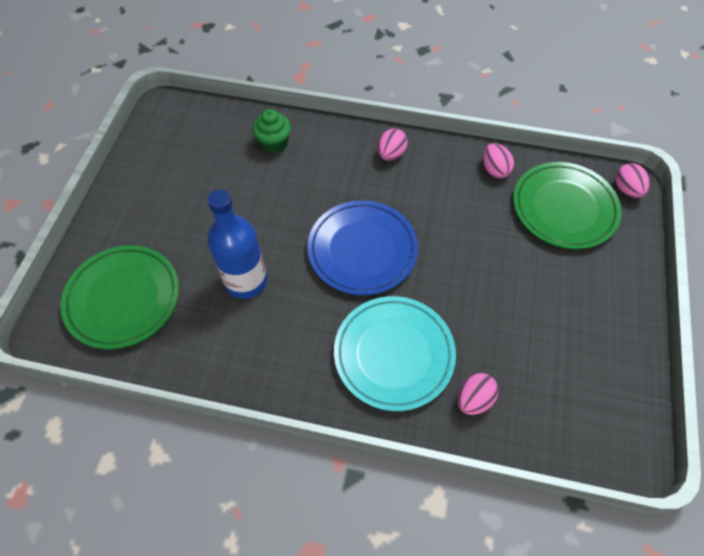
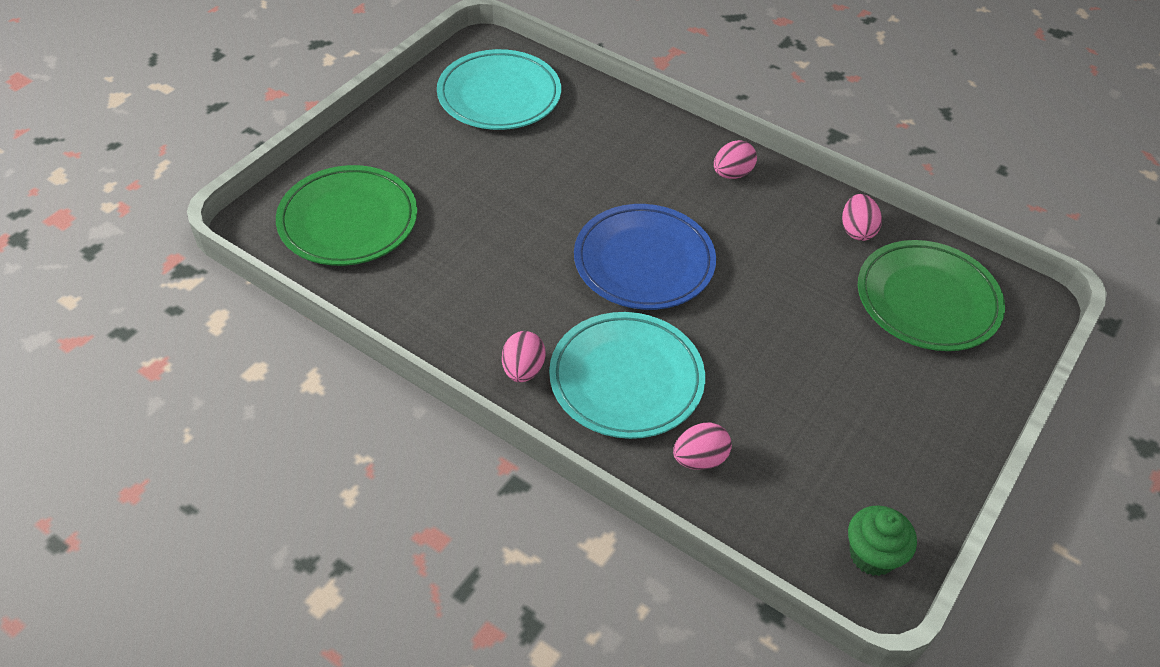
camera: 20 degrees right, 10 degrees down
(193, 146) = (499, 96): none -> turquoise plate
(246, 281) = (491, 248): blue bottle -> none
(274, 143) = (594, 120): green cupcake -> green cupcake (872, 555)
(626, 189) = (1026, 307): pink egg -> pink egg (523, 370)

